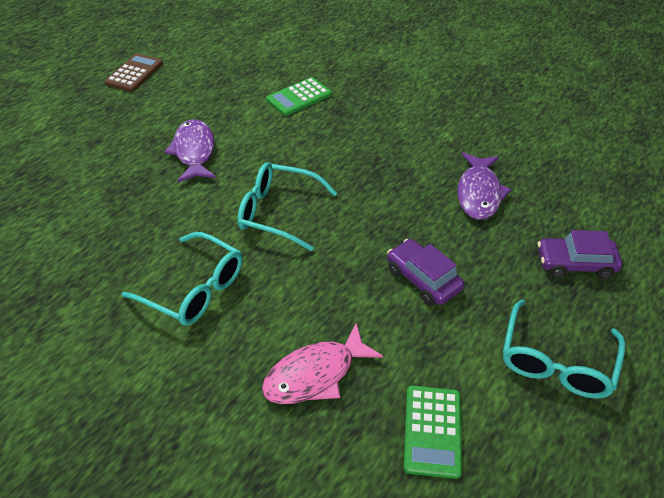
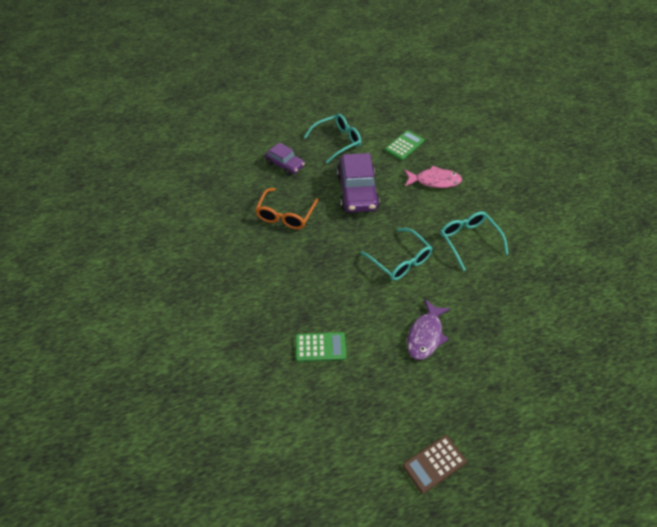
camera: 145 degrees left, 5 degrees up
(423, 279) = (357, 191): purple car -> purple car, size x1.69
(479, 193) = (285, 215): purple fish -> orange glasses

